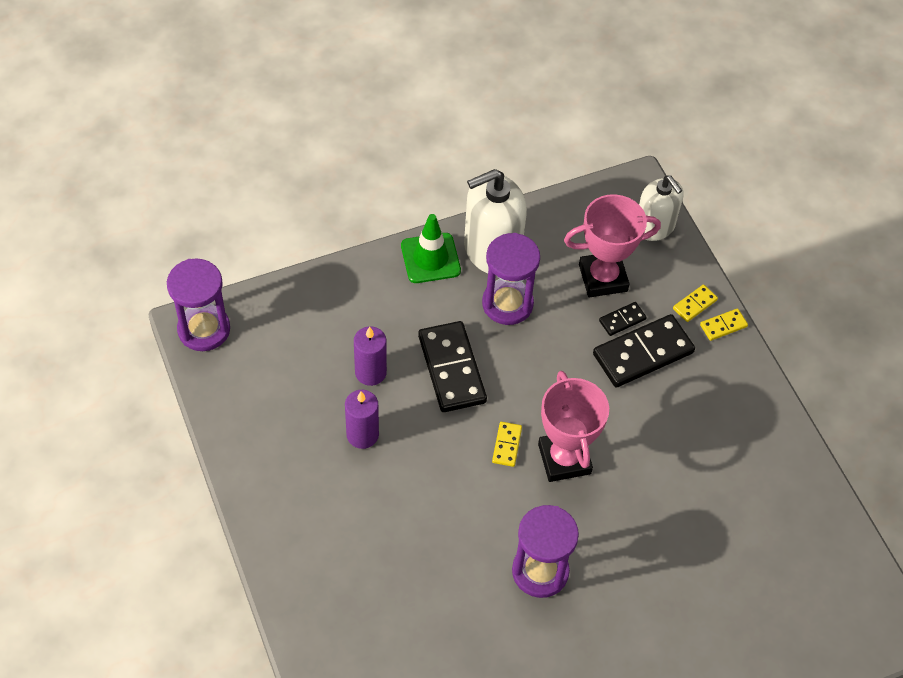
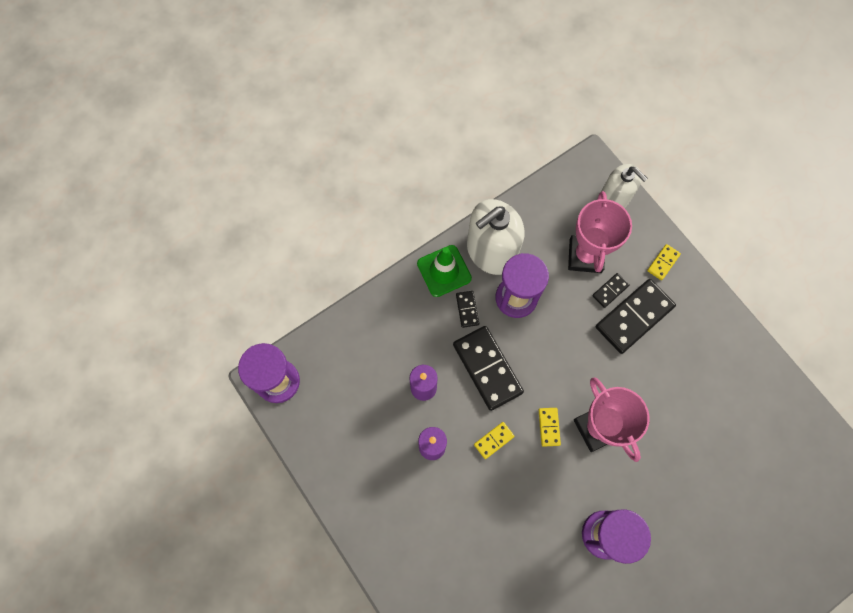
camera: 10 degrees left, 15 degrees up
(446, 303) = (467, 309): none -> black domino
(603, 278) = (585, 256): pink trophy -> pink trophy turned 60 degrees counterclockwise
(723, 326) = (690, 277): yellow domino -> yellow domino (494, 440)

